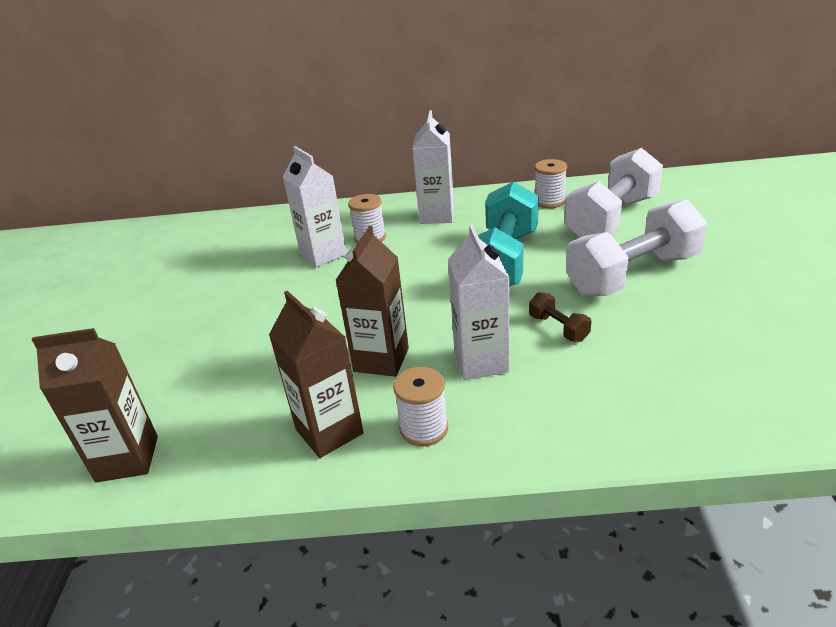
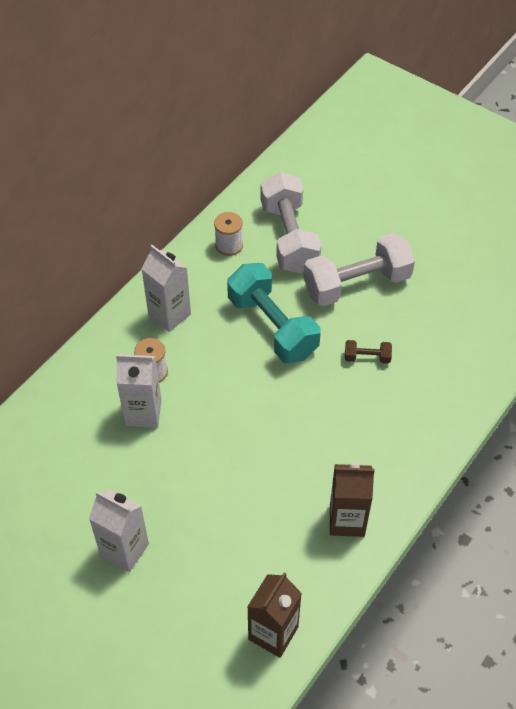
camera: 55 degrees left, 20 degrees up
(381, 360) = (308, 457): brown carton -> none
(424, 428) = (386, 476): white spool -> none
(481, 361) = (359, 413): white carton -> white carton (124, 550)
(632, 274) = (356, 284): white dumbbell -> white dumbbell turned 60 degrees clockwise

